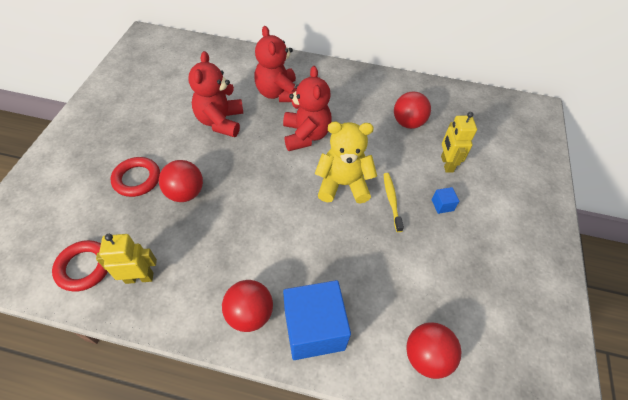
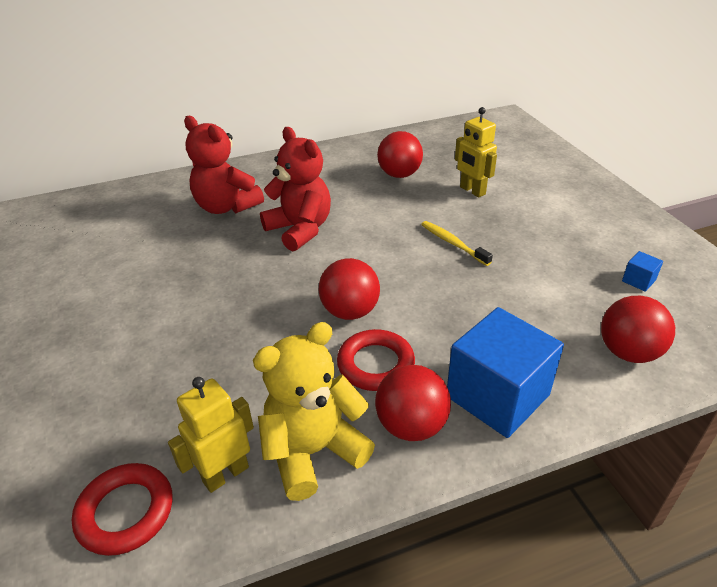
camera: 30 degrees left, 15 degrees down
(137, 179) = (113, 371): red ring -> red ring (375, 364)
(185, 193) = (201, 352): red ball -> red ball (350, 311)
(220, 121) = (177, 262): red teddy bear -> none
(343, 184) = (388, 253): yellow teddy bear -> yellow teddy bear (313, 451)
(442, 205) = (504, 224): blue cube -> blue cube (638, 280)

